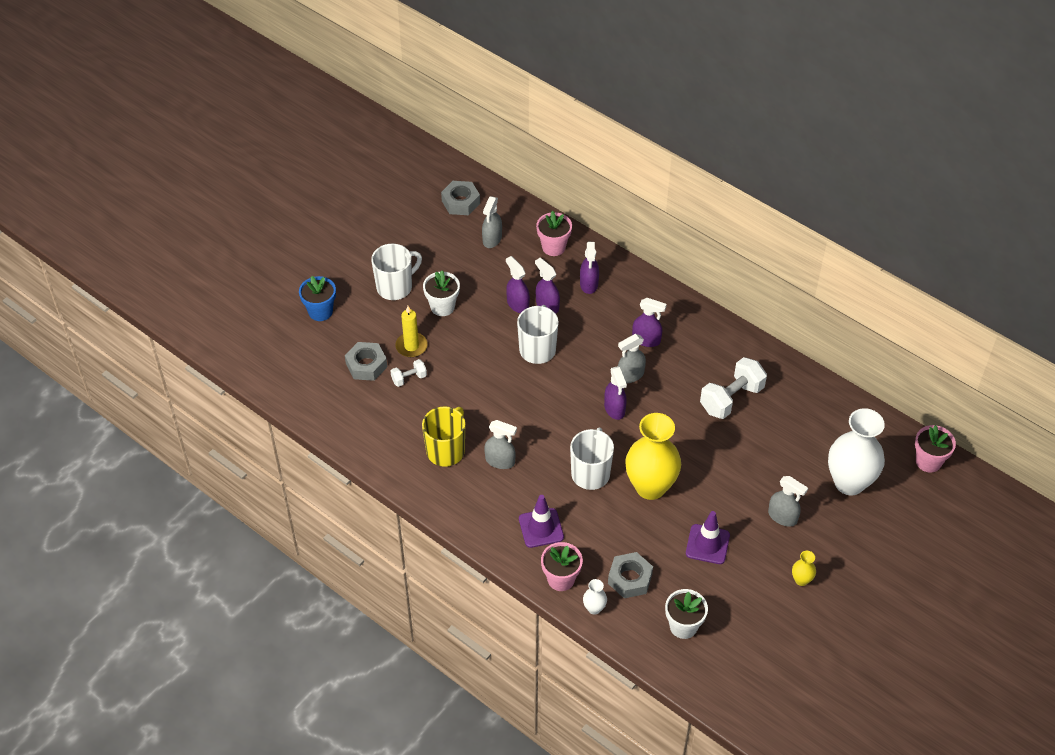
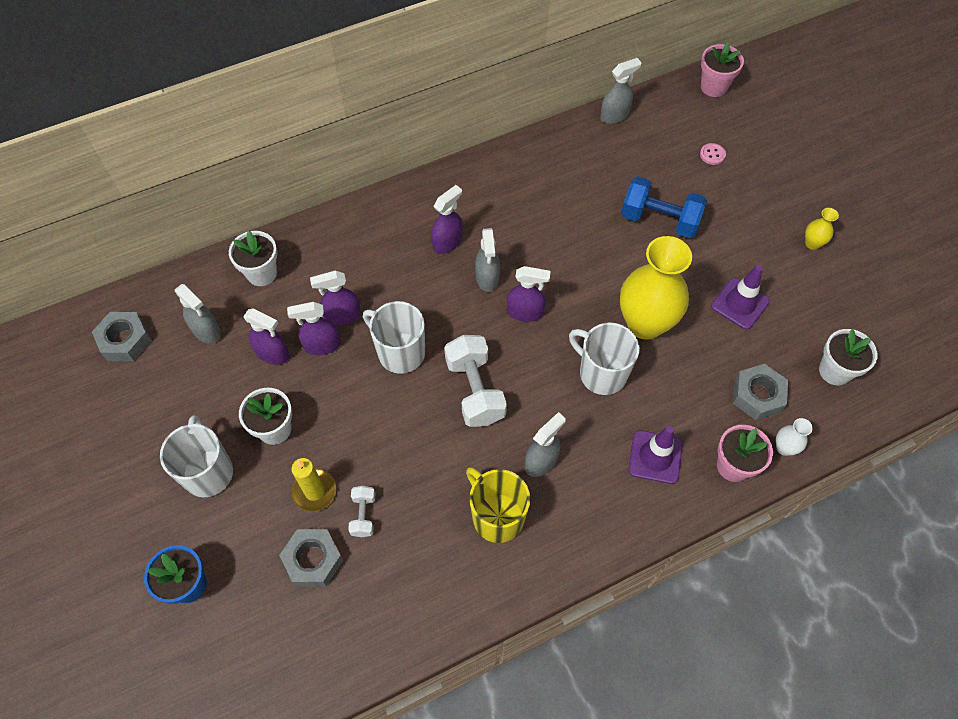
camera: 65 degrees left, 10 degrees up
(553, 247) = (262, 273): pink flower pot -> white flower pot
(589, 284) = (338, 262): purple spray bottle -> purple spray bottle (272, 353)
(731, 398) = (565, 202): white dumbbell -> white dumbbell (475, 390)
(755, 466) = (659, 220): none -> blue dumbbell
(782, 517) = (731, 225): grey spray bottle -> grey spray bottle (614, 115)
(849, 482) = (712, 155): white vase -> pink button

